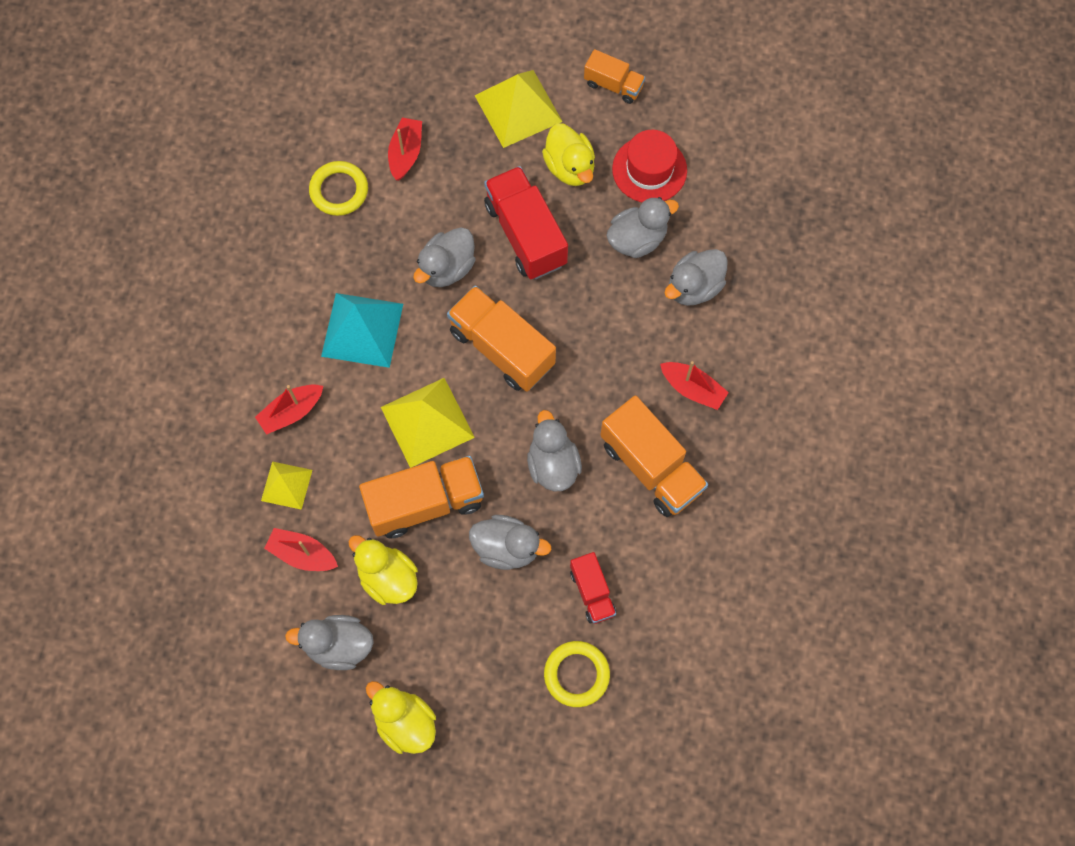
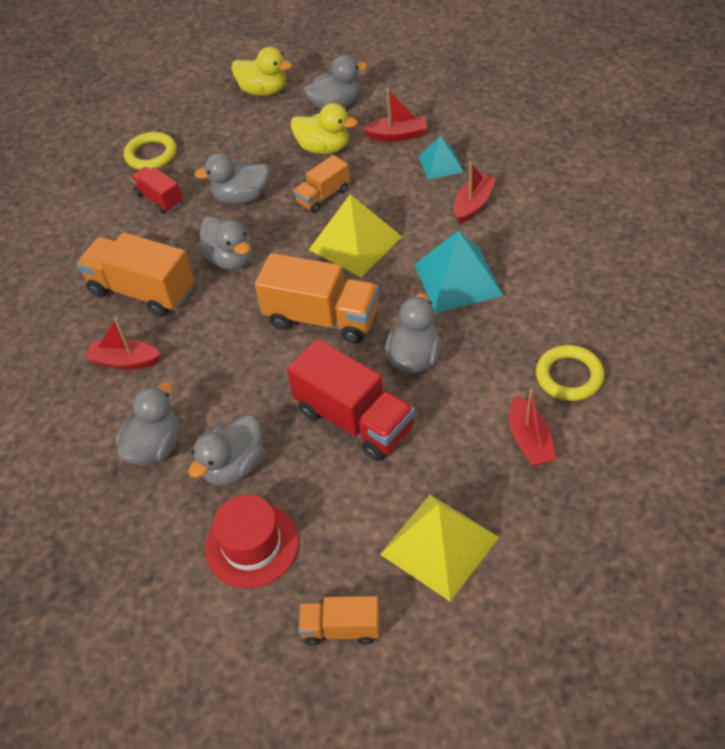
camera: 160 degrees right, 20 degrees down
(286, 485) = (440, 164): yellow pyramid -> turquoise pyramid
(425, 503) = (323, 196): orange truck -> orange truck, size x0.56
(570, 167) = (344, 507): yellow duck -> none

